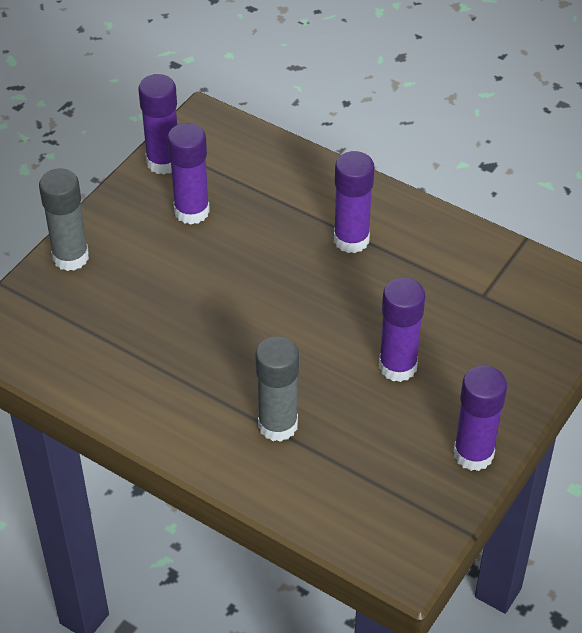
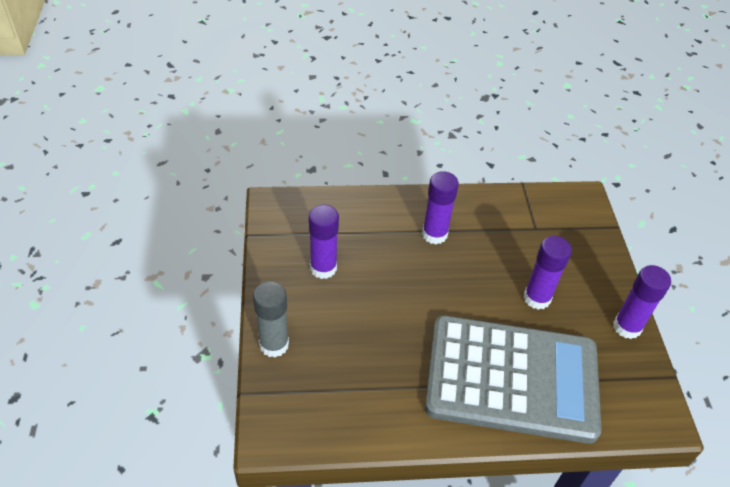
camera: 40 degrees left, 0 degrees up
(163, 162) = (273, 245): purple glue stick -> none
(278, 425) = (512, 379): grey glue stick -> grey calculator

